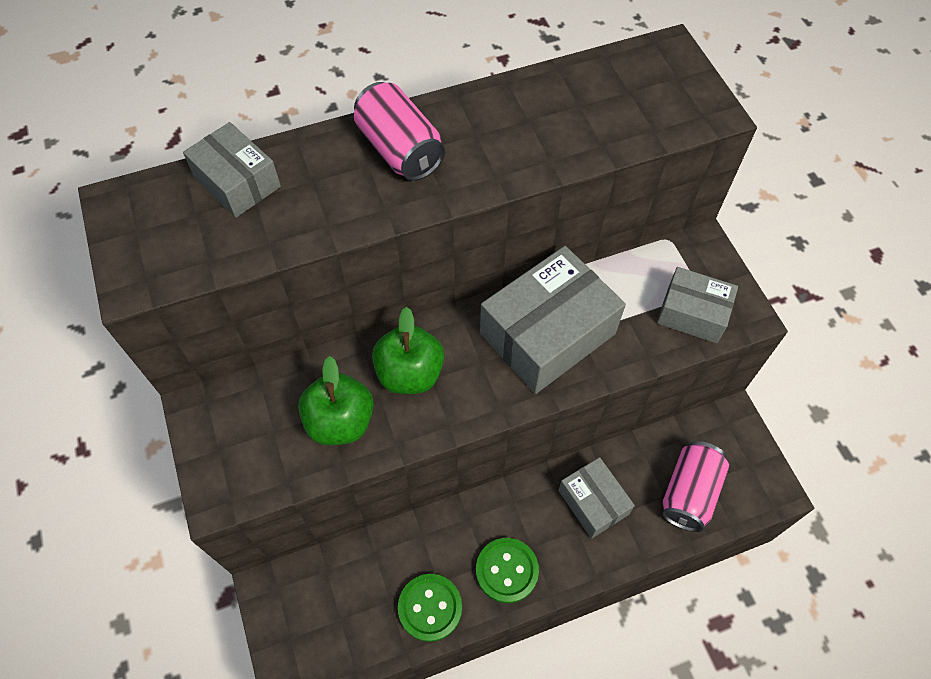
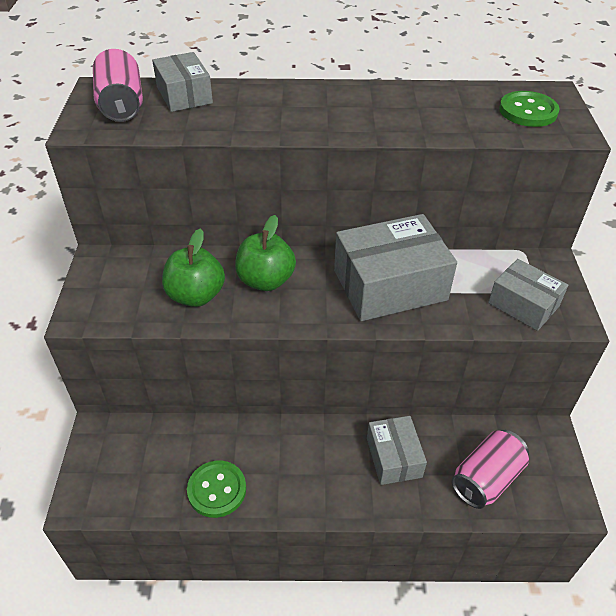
camera: 20 degrees right, 15 degrees down
(400, 150) = (310, 102): pink can -> pink can (121, 105)
(507, 570) = (295, 484): green button -> green button (528, 111)

